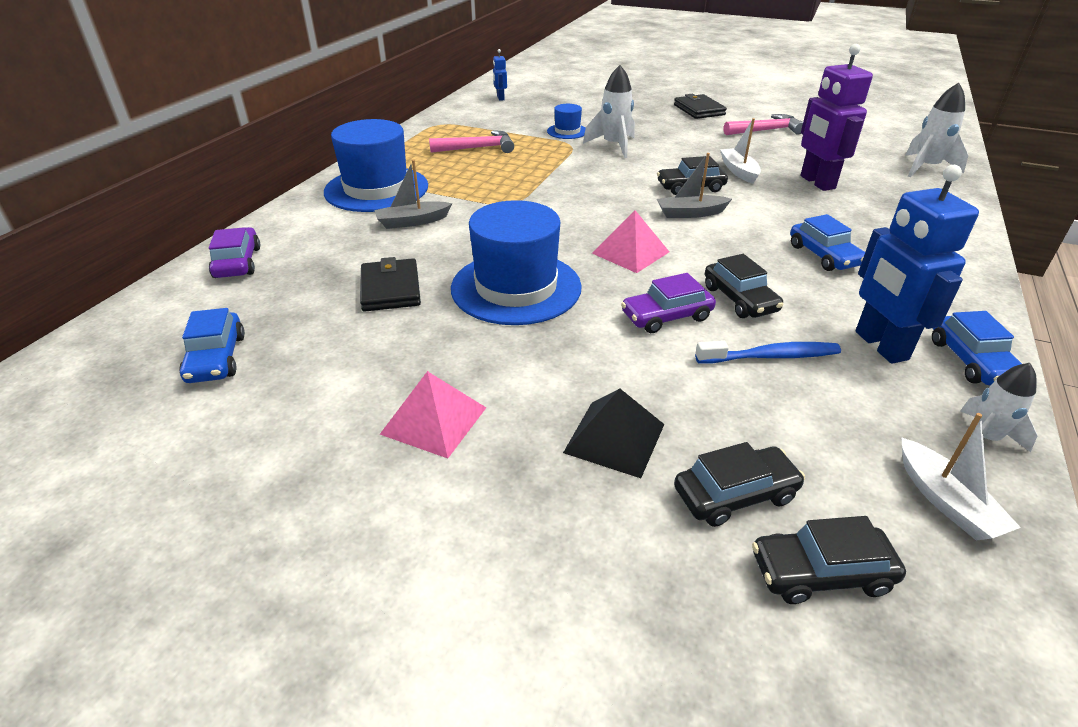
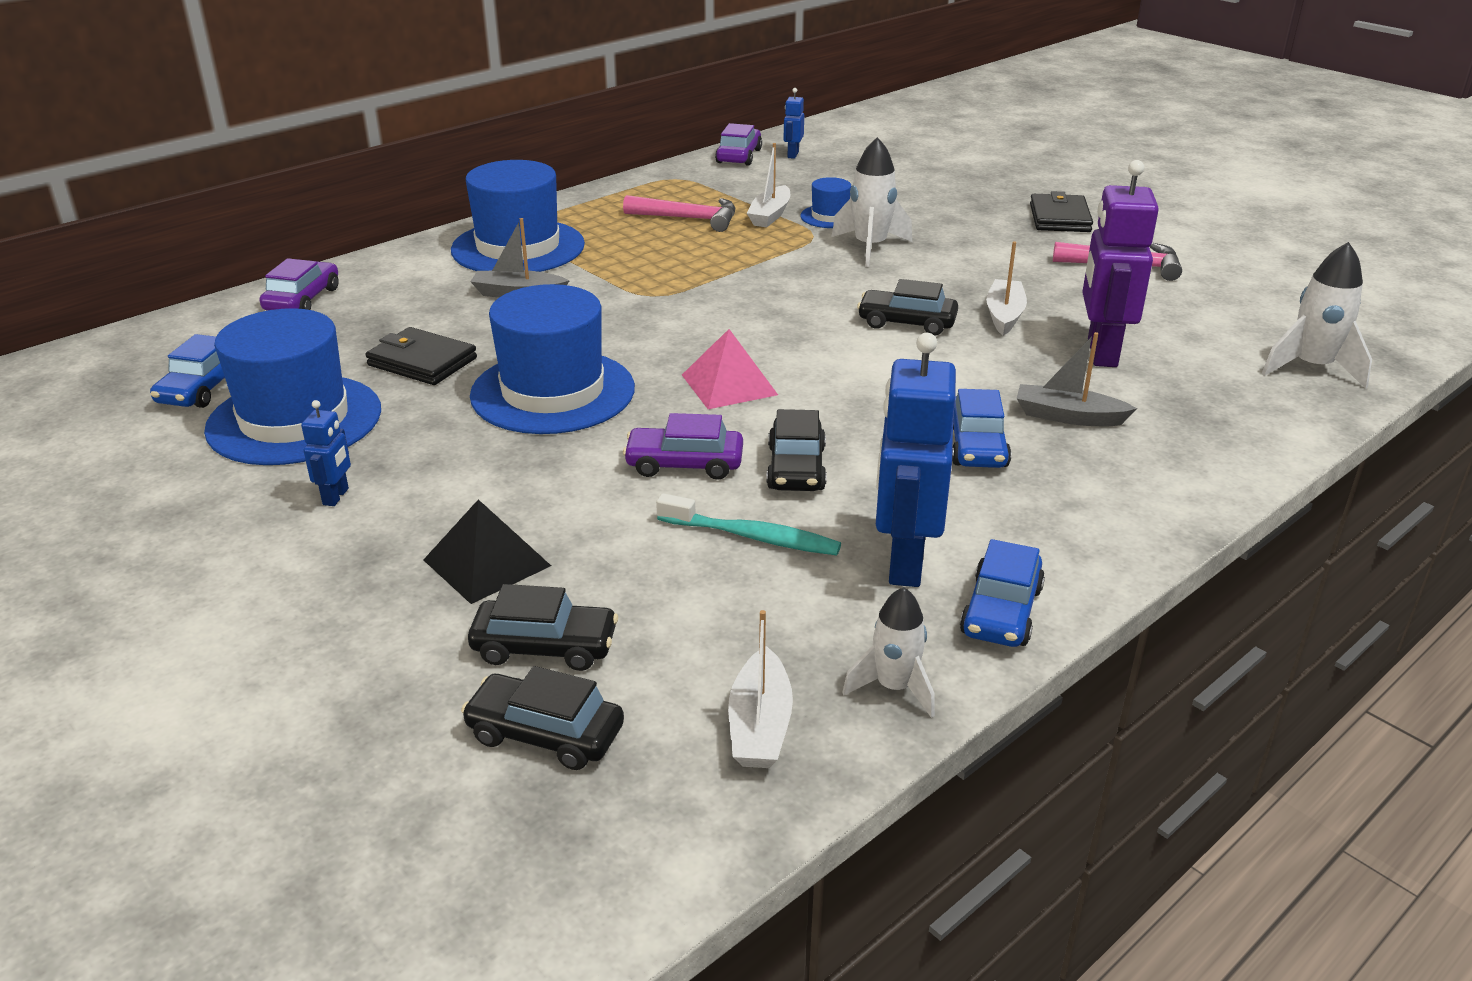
camera: 25 degrees right, 5 degrees down
(329, 364) = (294, 420): none -> blue hat
(390, 289) = (422, 362): black wallet -> black wallet turned 75 degrees counterclockwise
(434, 420) = (336, 497): pink pyramid -> blue robot
(466, 104) = (739, 156): none -> purple car
(529, 137) = (770, 215): none -> white boat
(690, 213) = (864, 355): grey boat -> grey boat (1068, 417)
(771, 356) = (752, 537): blue toothbrush -> turquoise toothbrush

